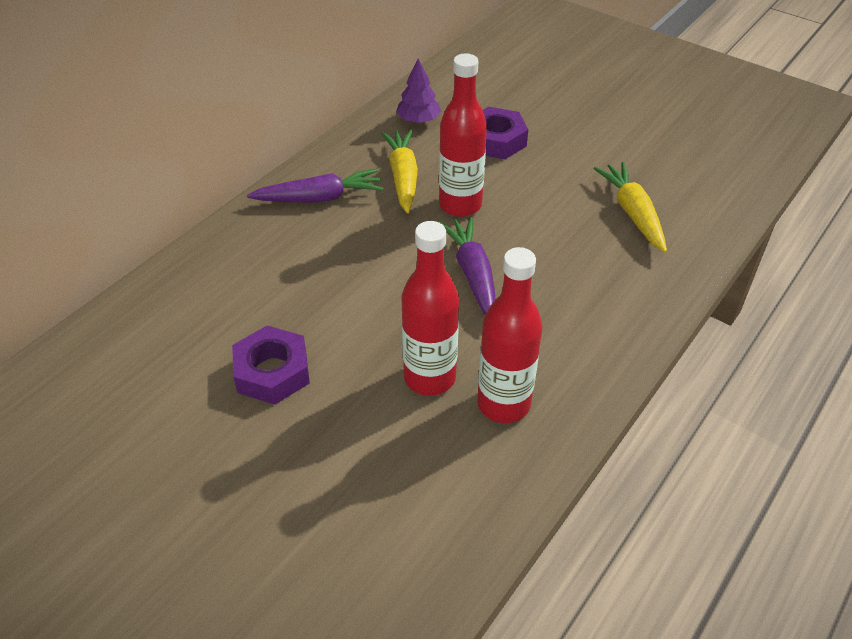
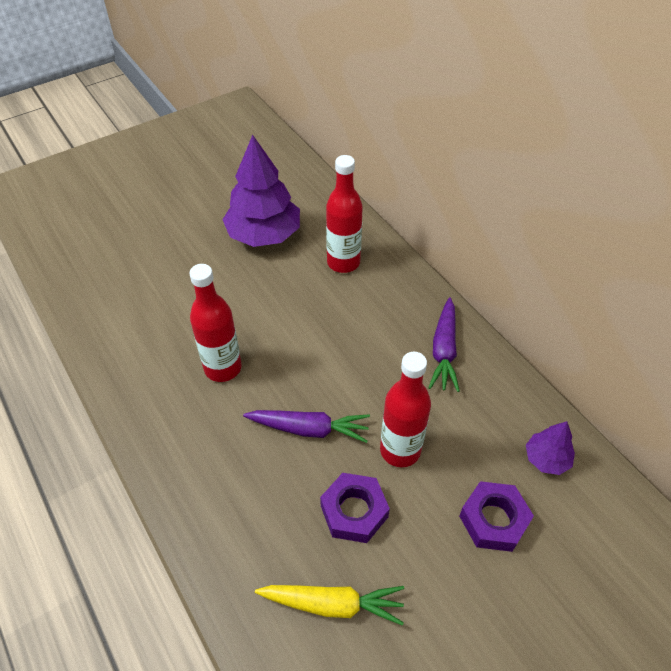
camera: 110 degrees right, 5 degrees up
(158, 421) = (264, 235): none -> purple tree
(272, 372) = (273, 289): purple nut -> purple nut (354, 511)
(403, 177) = (455, 418): yellow carrot -> none
(503, 404) = (177, 403): red bottle -> red bottle (343, 262)

